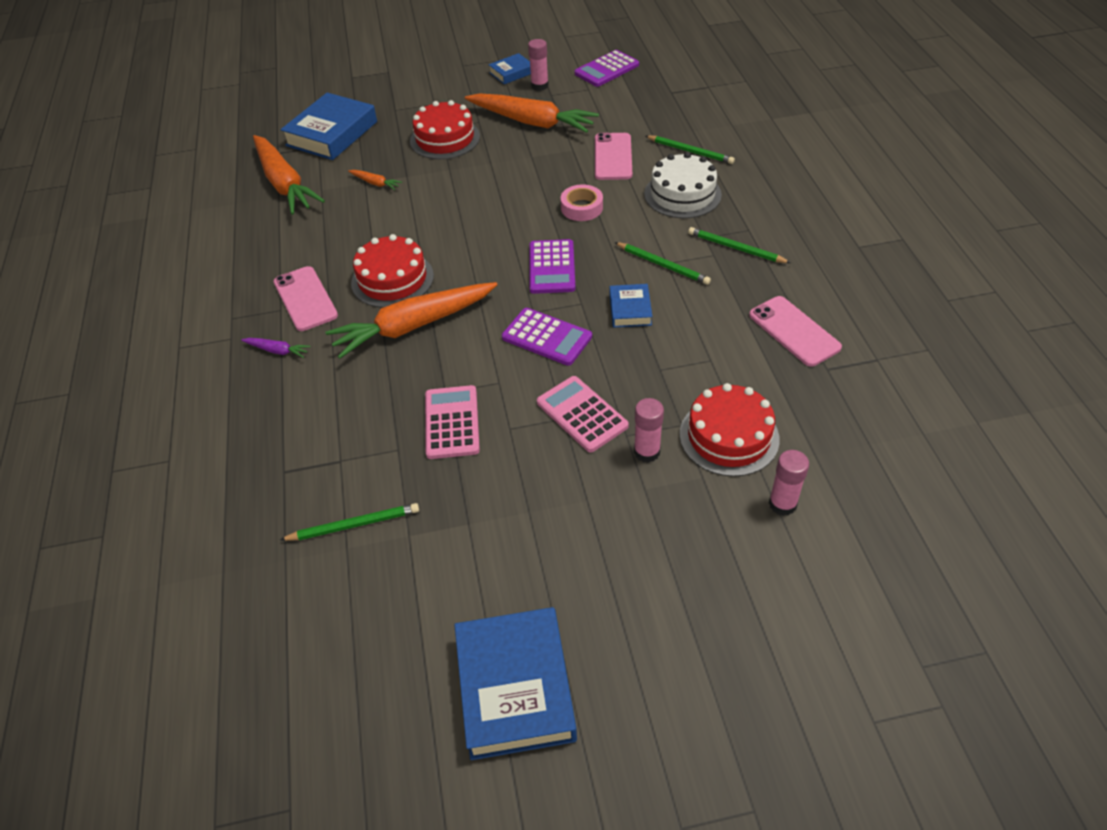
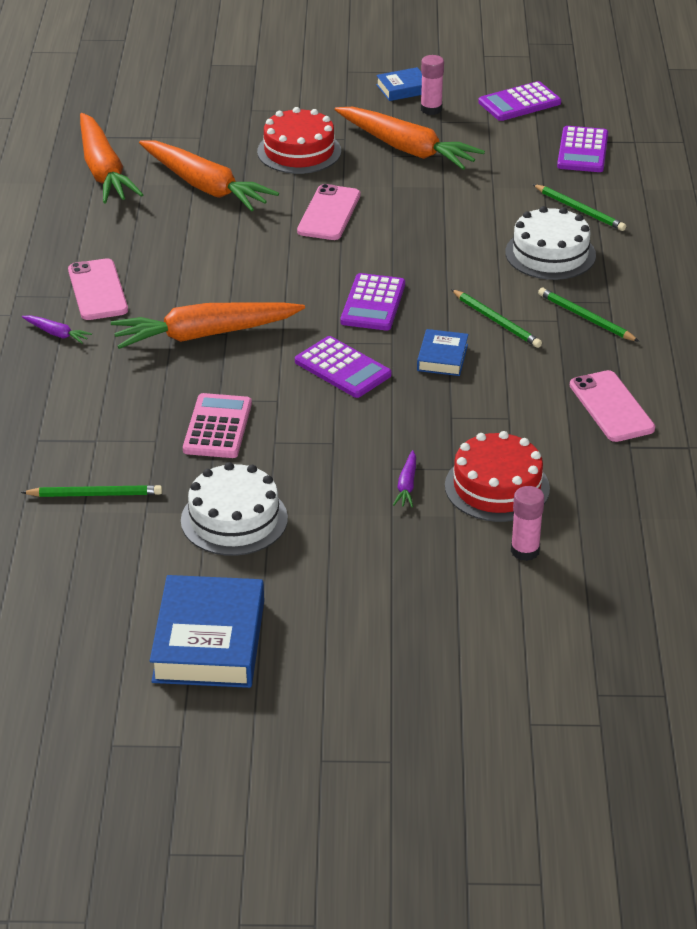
camera: 10 degrees right, 10 degrees down
(332, 133) = (171, 125): blue book -> none
(375, 183) = (205, 187): orange carrot -> orange carrot, size x2.44
(392, 279) = (196, 286): red cake -> none
(497, 526) = (234, 519): none -> white cake
(581, 208) = (429, 249): pink tape -> none
(582, 414) = (353, 442): pink calculator -> none
(613, 157) = (486, 202): pink phone -> pink phone (329, 213)
(646, 452) = (406, 485): pink glue stick -> purple carrot
(671, 100) = (582, 150): none -> purple calculator

